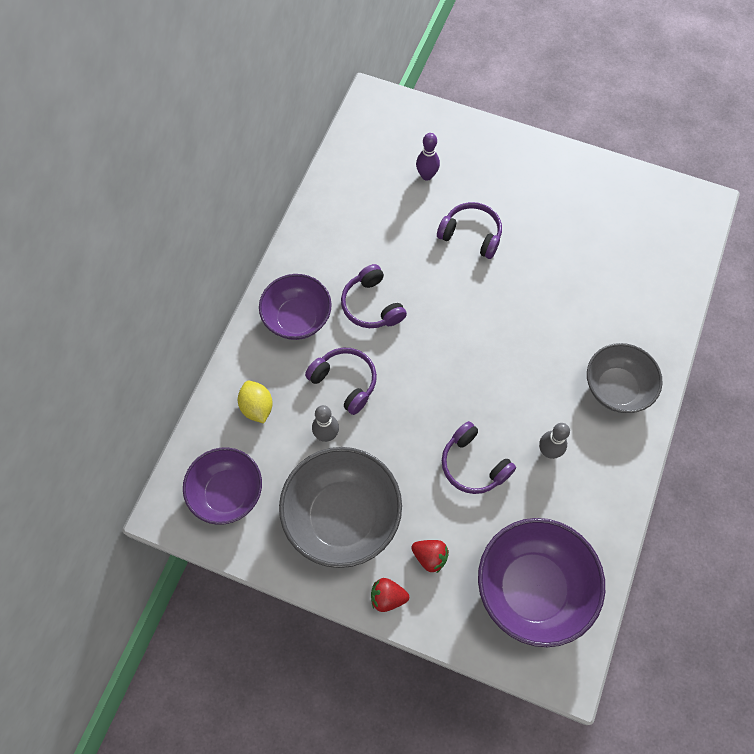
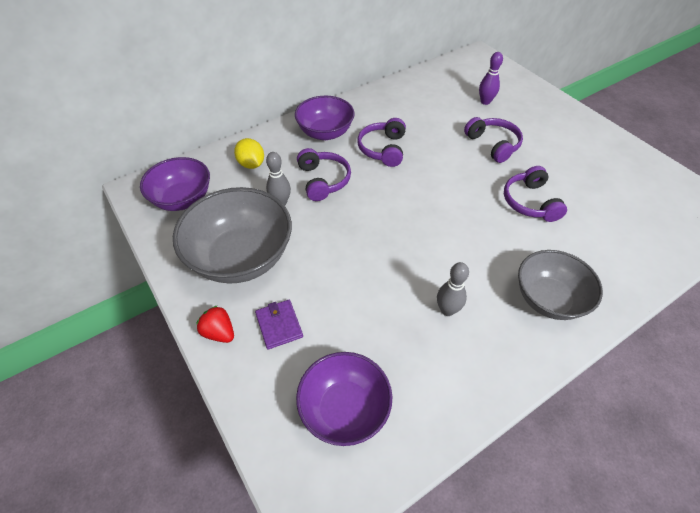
camera: 35 degrees right, 15 degrees down
(257, 407) = (251, 164): yellow lemon -> yellow lemon turned 45 degrees counterclockwise
(430, 557) = (279, 325): red strawberry -> purple wallet
(473, 465) = (372, 282): purple headphones -> purple headphones (529, 202)
(532, 588) = (344, 409): purple bowl -> purple bowl, size x0.66

